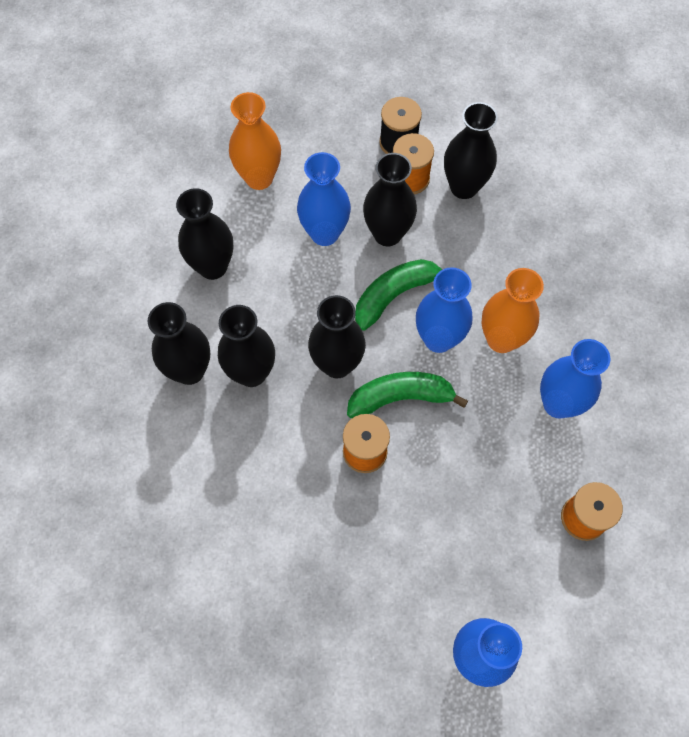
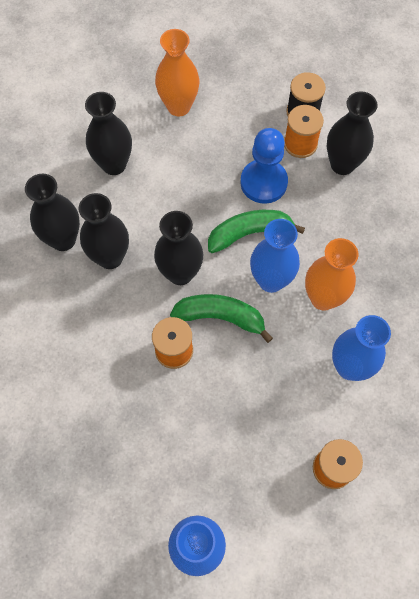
camera: 20 degrees right, 0 degrees up
(324, 233) = (213, 166): blue vase -> none
(387, 234) = (263, 182): black vase -> blue pawn

